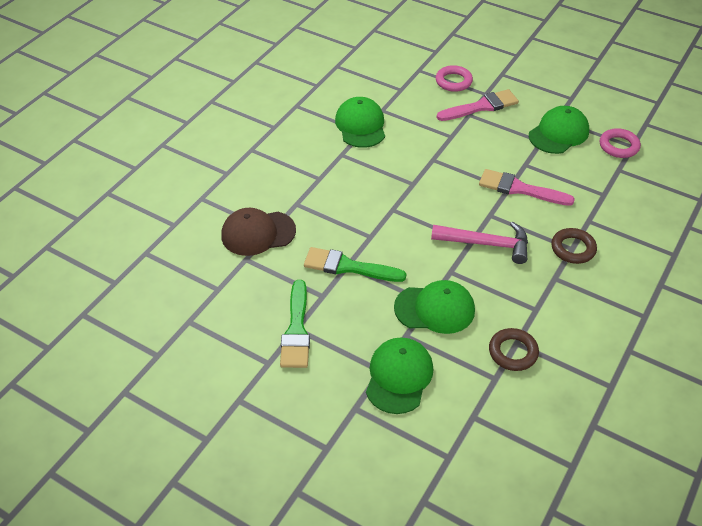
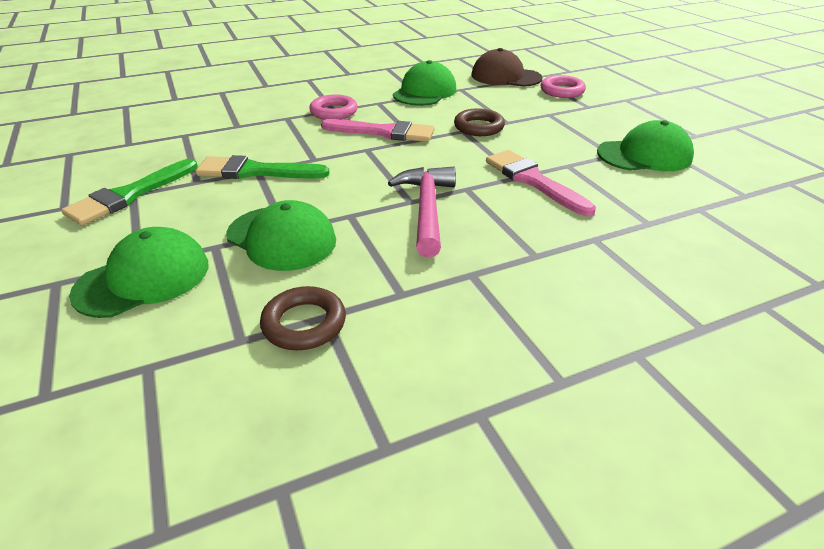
camera: 35 degrees right, 10 degrees down
(258, 233) = (223, 123): brown cap -> brown cap (505, 77)
(348, 267) = (255, 171): green brush -> green brush turned 45 degrees counterclockwise
(481, 106) = (570, 113): pink brush -> pink brush (384, 132)
(486, 244) = (426, 209): pink hammer -> pink hammer turned 135 degrees counterclockwise
(573, 249) = (536, 256): brown ring -> brown ring (478, 127)
(618, 146) = (722, 189): pink ring -> pink ring (334, 112)

